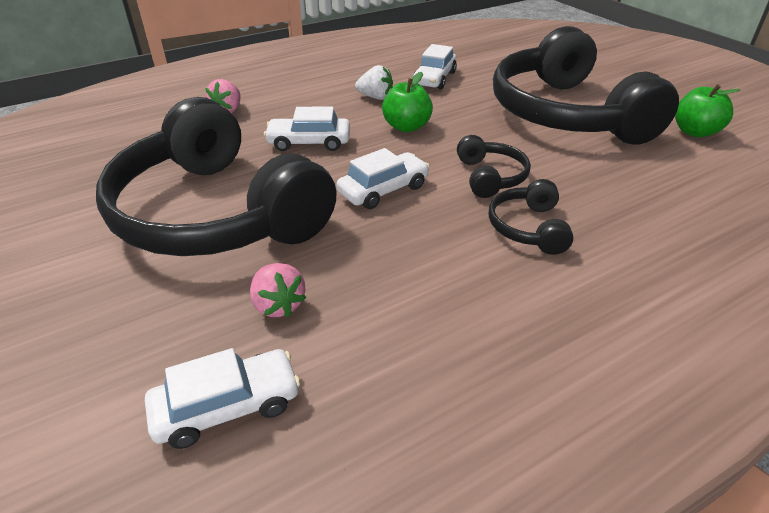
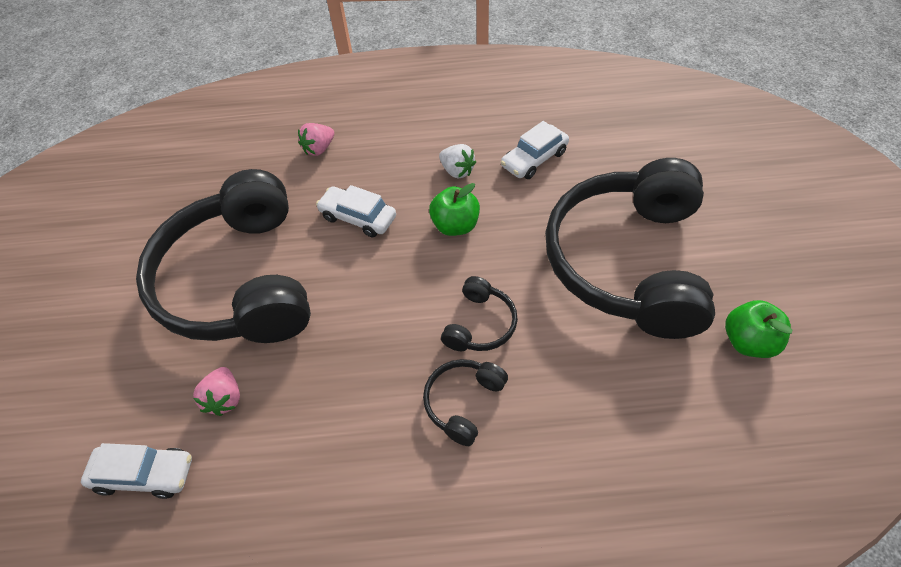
camera: 30 degrees right, 15 degrees up
(383, 190) = (378, 304): white car -> none

